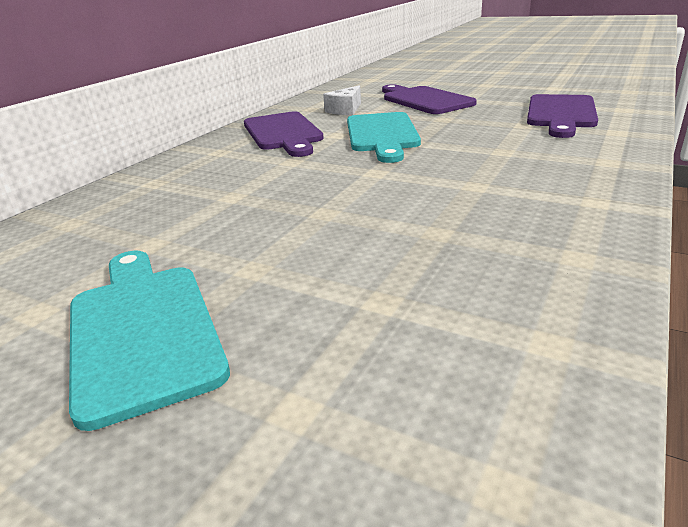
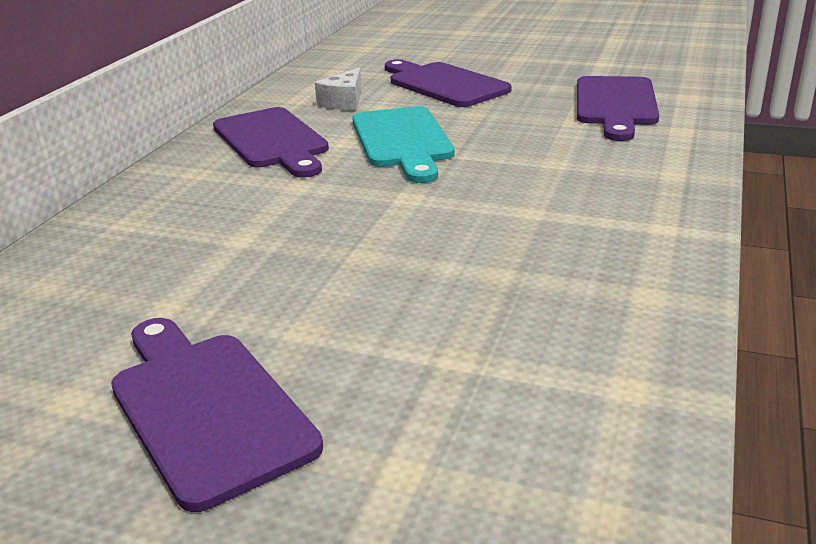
camera: 10 degrees left, 0 degrees up
(142, 330) = (206, 408): turquoise cutting board -> purple cutting board

